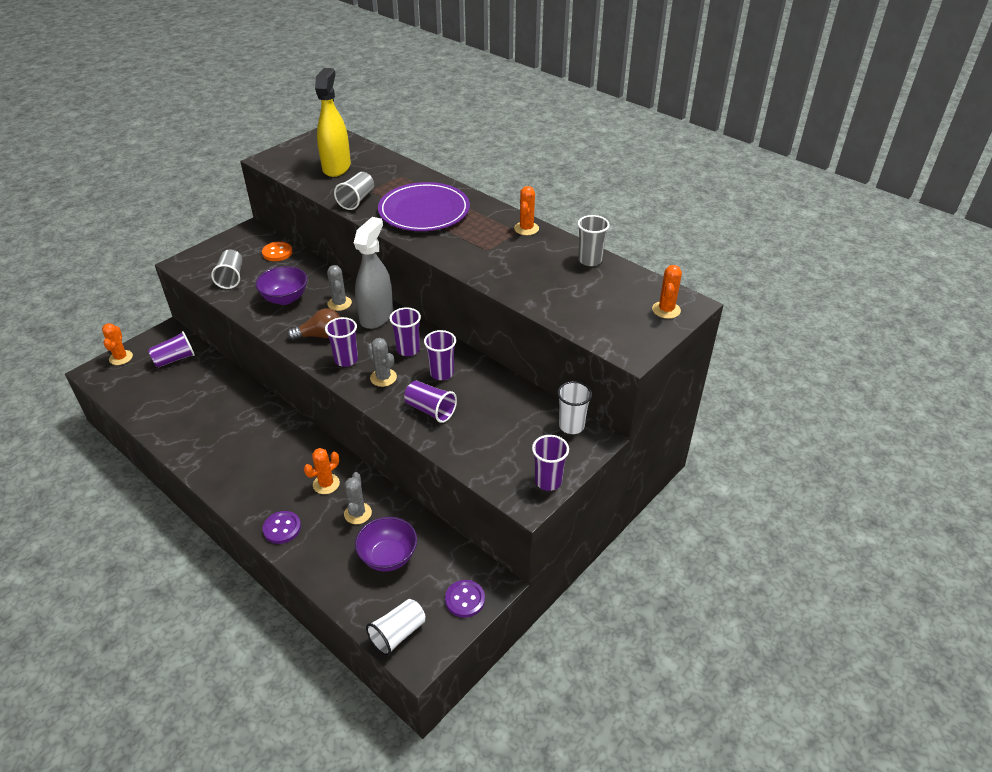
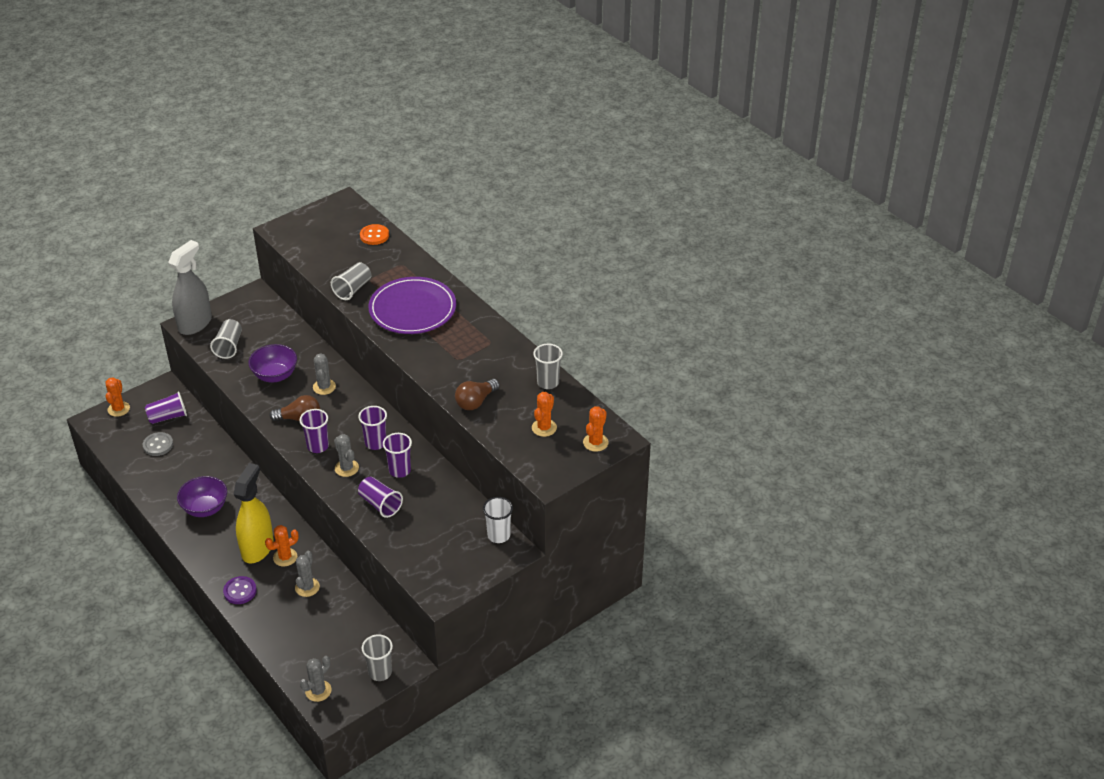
camera: 10 degrees right, 0 degrees up
(167, 387) = (158, 445): none -> grey button
(277, 252) = (277, 323): orange button -> orange button (374, 235)
(336, 167) = (343, 247): yellow spray bottle -> yellow spray bottle (257, 548)
(376, 316) = (355, 405): grey spray bottle -> grey spray bottle (195, 323)
(388, 557) = (325, 628): purple bowl -> purple bowl (205, 508)
(398, 634) = (318, 691): white cup -> grey cactus
(465, 599) = (380, 672): purple button -> grey cup
(521, 285) = (475, 402): none -> brown light bulb
(526, 228) = (502, 340): orange cactus -> orange cactus (544, 428)
(548, 481) = (461, 581): purple cup -> none

